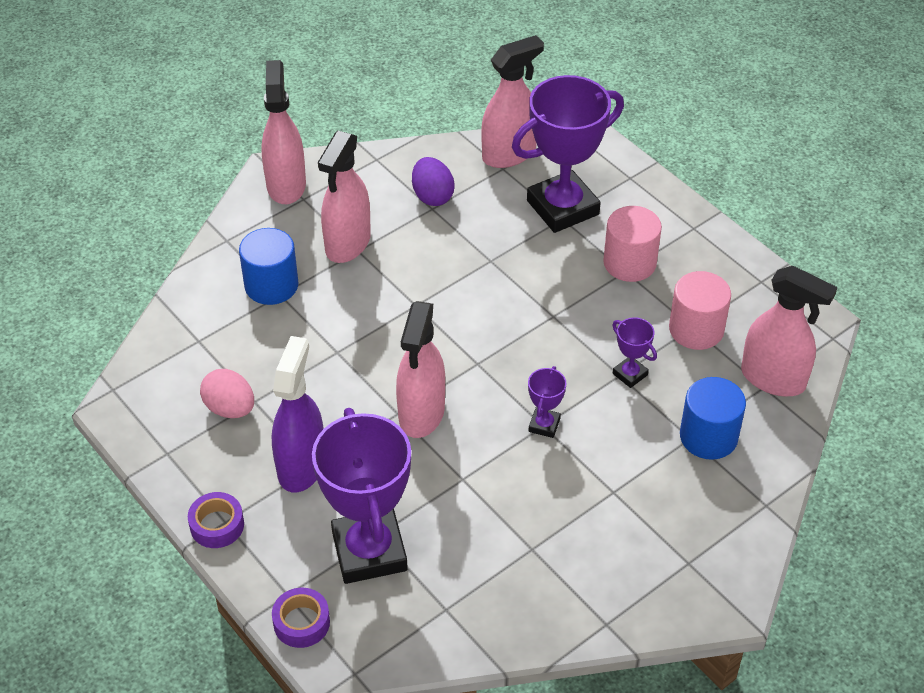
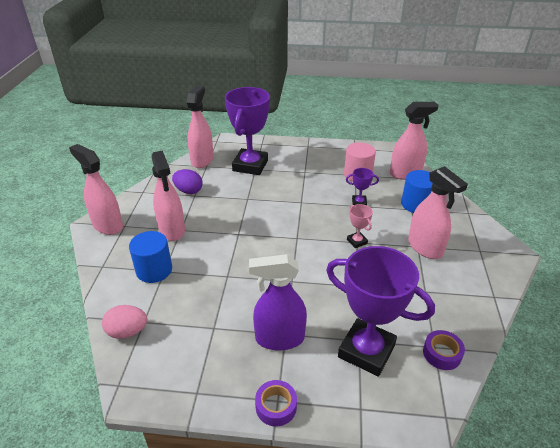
camera: 45 degrees left, 10 degrees down
(230, 408) = (205, 341): pink egg -> pink egg (127, 332)
(301, 465) = (279, 338): purple spray bottle -> purple spray bottle turned 60 degrees counterclockwise
(301, 622) = (387, 416): purple tape -> purple tape (442, 353)
(421, 414) = (302, 273): pink spray bottle -> pink spray bottle (425, 248)
(544, 425) = (357, 241): purple trophy -> pink trophy
(629, 263) = (302, 168): pink cylinder -> none

